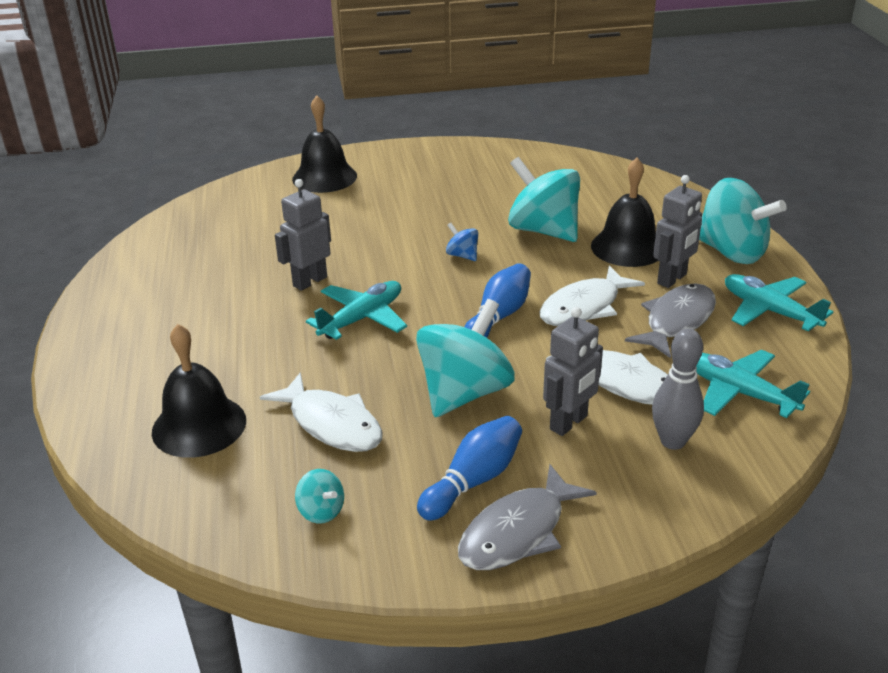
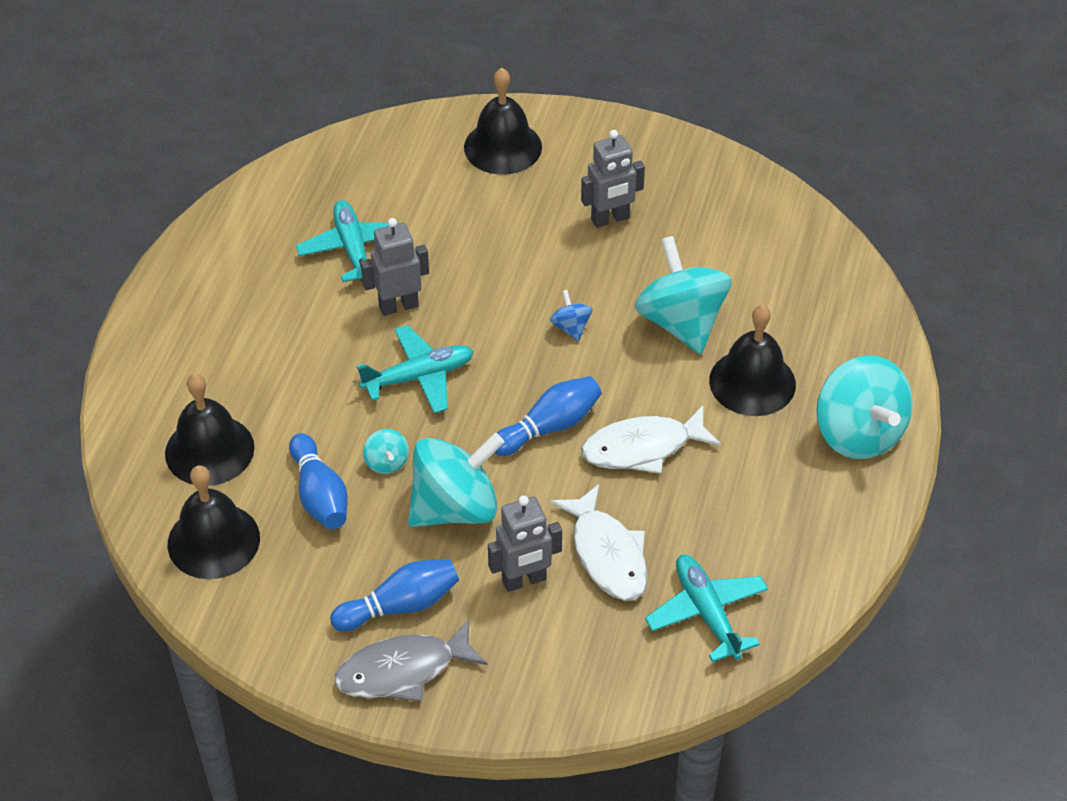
camera: 25 degrees right, 15 degrees up
(248, 494) = (213, 540): none -> black bell
(321, 511) = (261, 583): turquoise spinning top -> turquoise spinning top (386, 462)
(332, 424) = (319, 495): white fish -> blue bowling pin
(672, 279) = (762, 446): grey robot -> grey robot (610, 219)
(672, 441) = (600, 639): grey bowling pin -> none
(677, 321) = (720, 503): grey fish -> none
(769, 311) = (825, 528): turquoise plane -> turquoise plane (353, 248)

